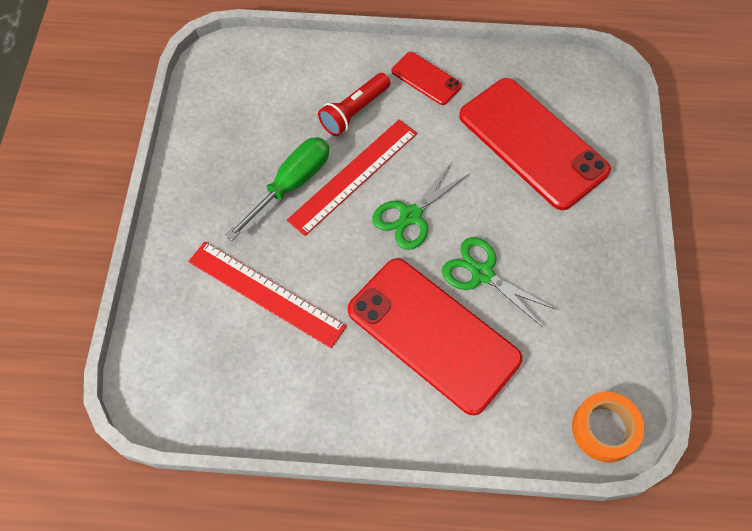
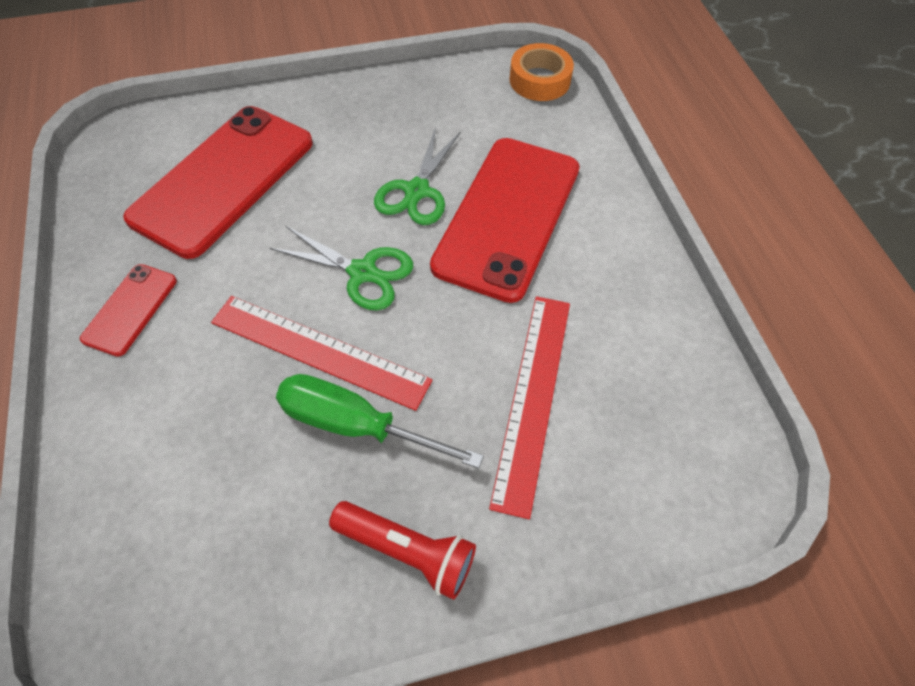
camera: 110 degrees left, 5 degrees down
(354, 111) = (205, 383): red flashlight -> red flashlight (407, 551)

